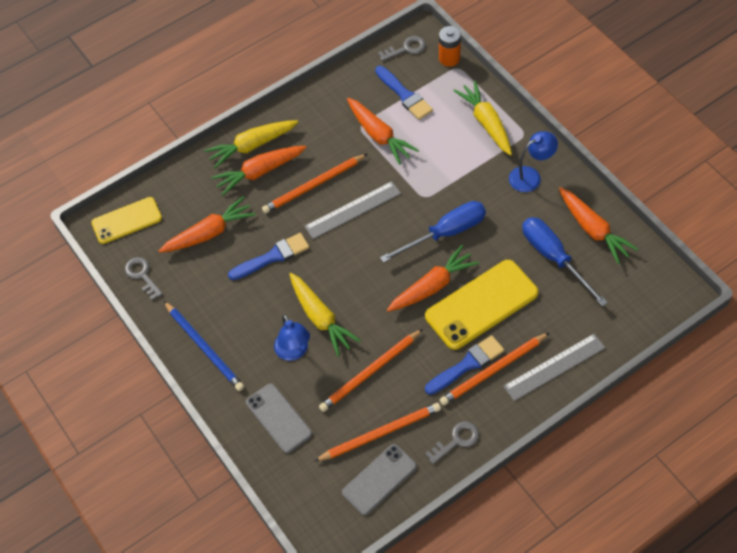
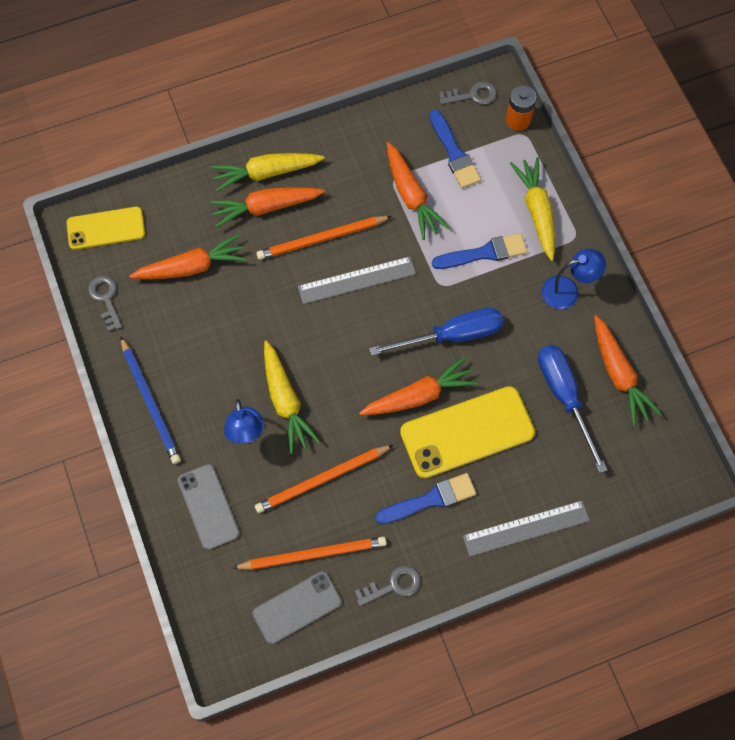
camera: 10 degrees right, 10 degrees up
(272, 257) = (253, 314): blue brush -> blue brush (484, 253)
(493, 371) = (457, 514): orange pencil -> none

